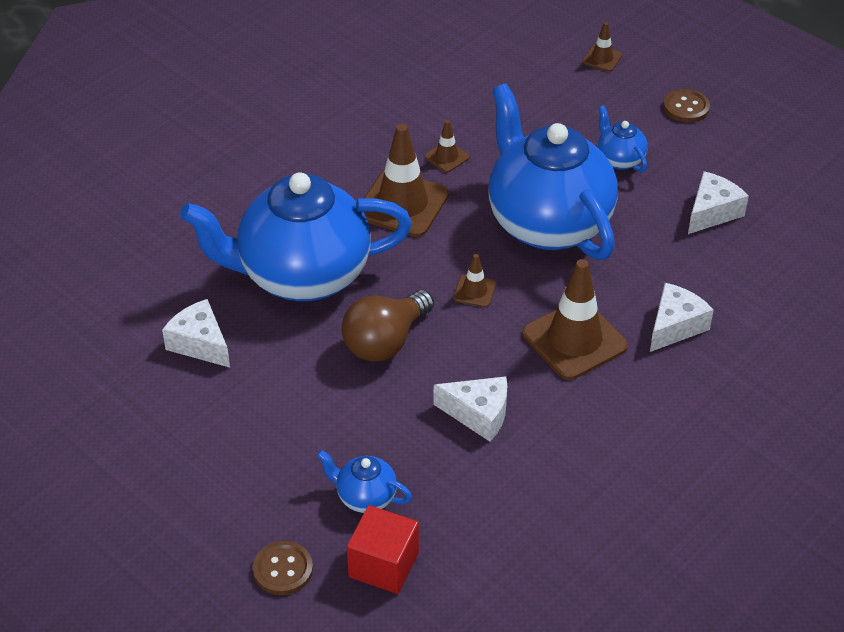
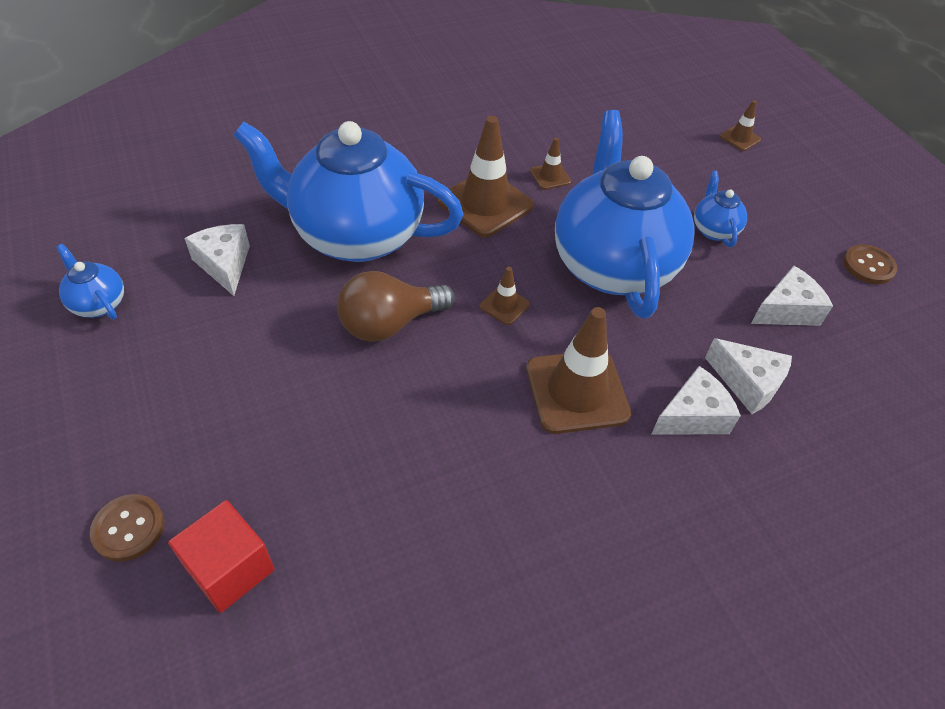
camera: 20 degrees right, 5 degrees up
(365, 497) = (264, 480): blue teapot -> blue teapot (98, 304)
(478, 414) = (434, 434): white cheese -> white cheese (747, 383)
(686, 107) = (803, 203): brown button -> brown button (868, 266)

